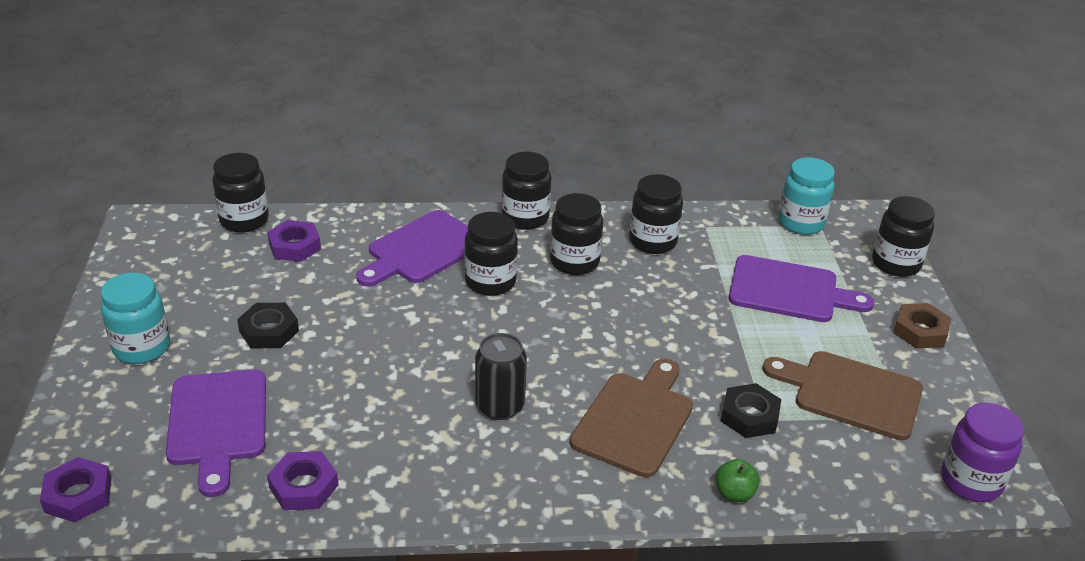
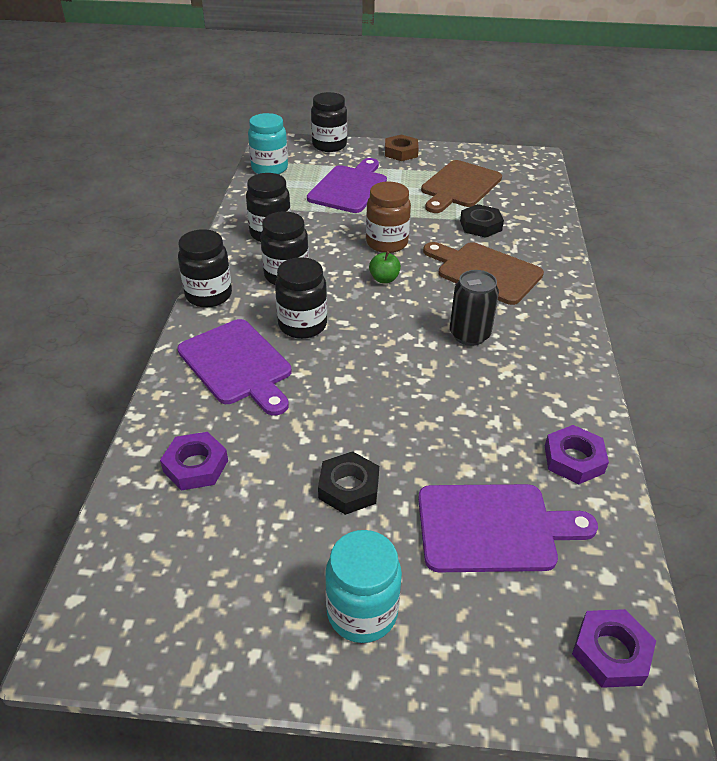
camera: 80 degrees left, 5 degrees up
(244, 220) = (120, 516): black jar -> none
(669, 331) = (387, 243): none -> brown jar
(734, 493) = (553, 243): green apple -> green apple (384, 279)
(970, 481) = (534, 166): purple jar -> none

